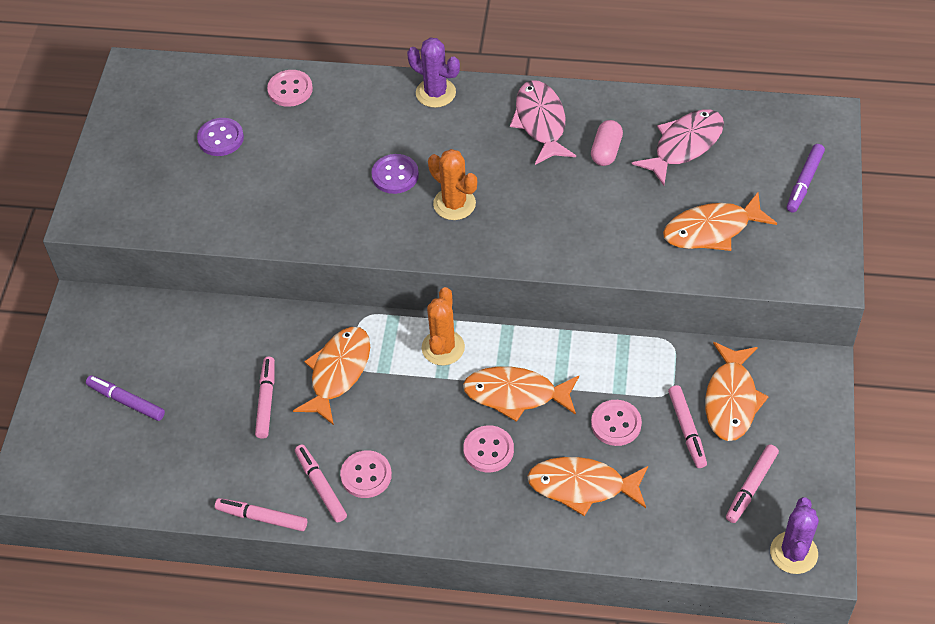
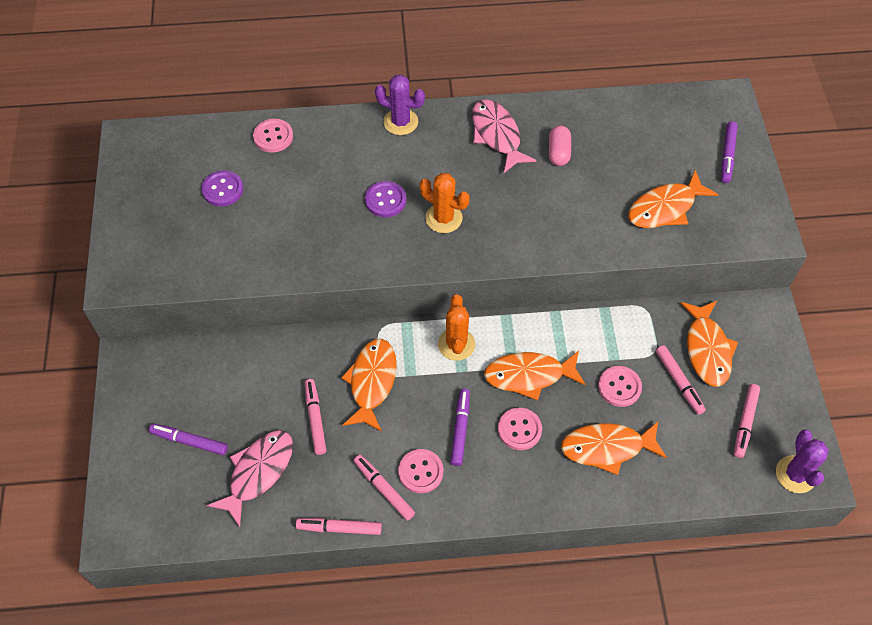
camera: 15 degrees left, 5 degrees up
(422, 438) = (460, 429): none -> purple marker
(684, 145) = (621, 138): pink fish -> pink fish (258, 472)

